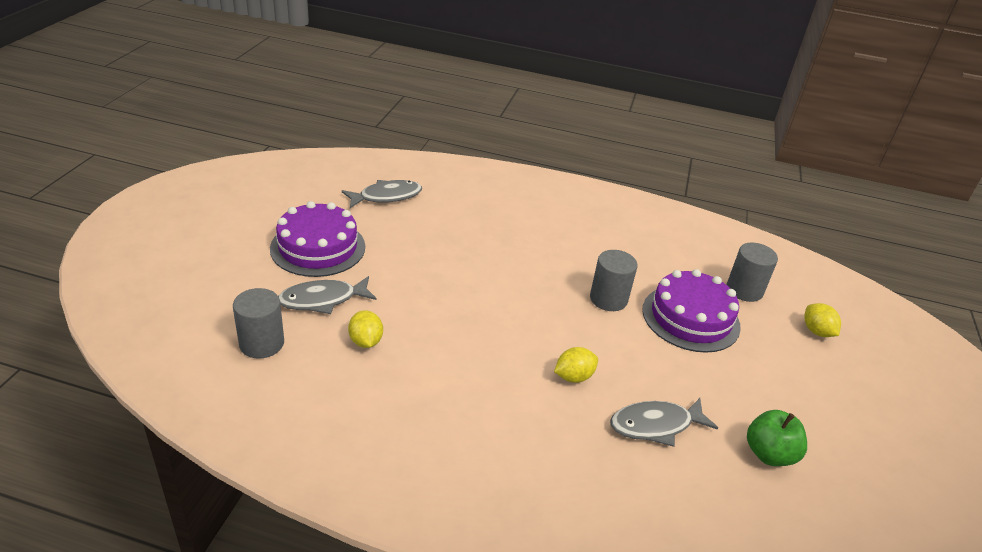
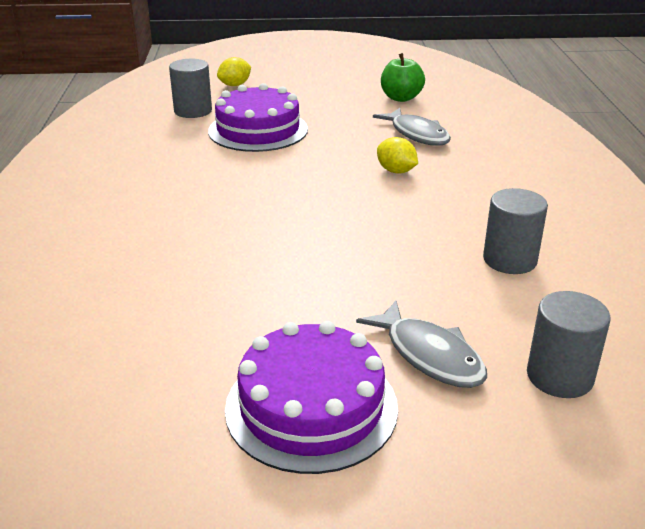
camera: 105 degrees left, 5 degrees down
(365, 341) = (469, 295): yellow lemon -> none
(386, 196) = (108, 380): grey fish -> none
(608, 299) = (259, 168): grey cylinder -> grey cylinder (509, 260)

